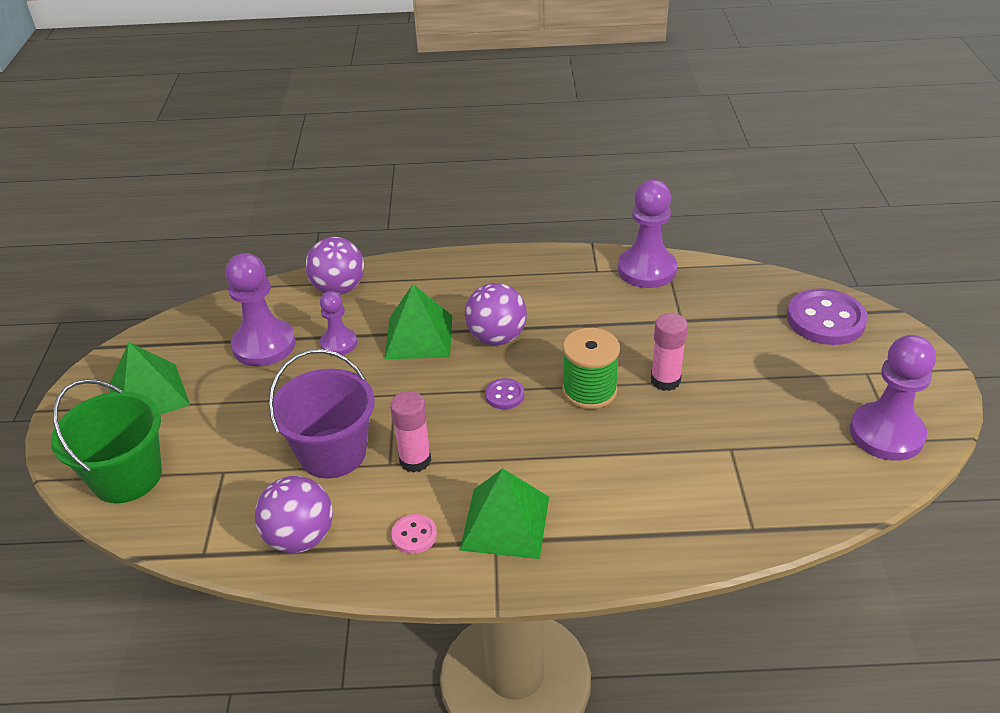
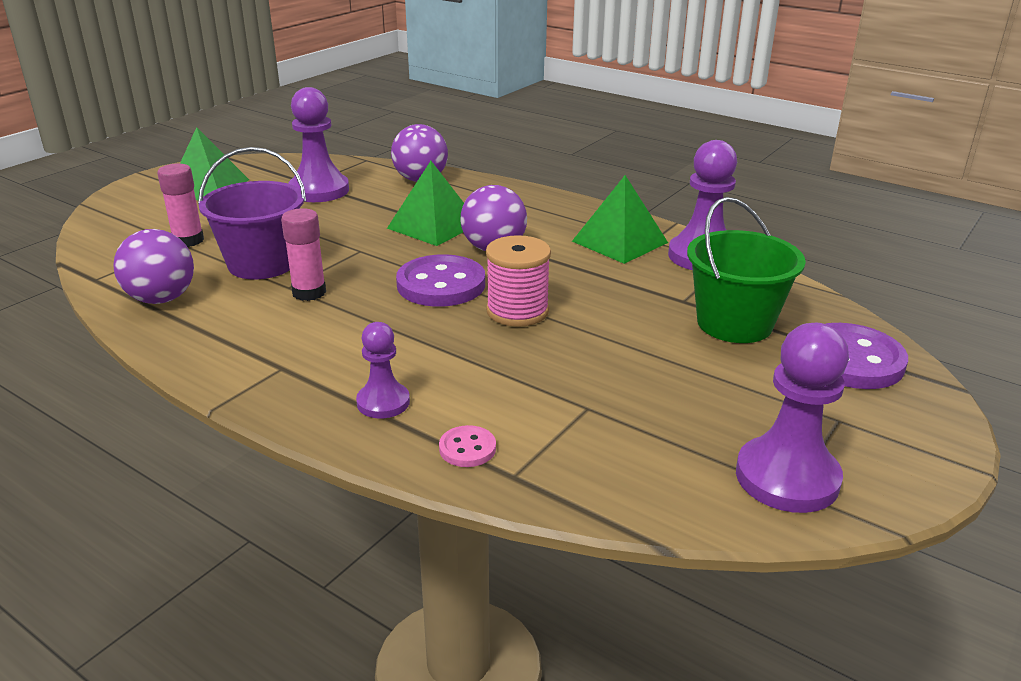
camera: 35 degrees right, 10 degrees down
(127, 477) = (125, 222): green bucket -> green bucket (734, 323)
(339, 343) = (369, 208): purple pawn -> purple pawn (383, 402)
(414, 535) = (233, 334): pink button -> pink button (467, 448)
(504, 395) = (441, 284): purple button -> purple button, size x2.07
(505, 523) = (308, 360): green pyramid -> green pyramid (620, 242)
(589, 390) = (517, 311): green spool -> pink spool
(665, 380) = (599, 333): pink glue stick -> pink glue stick (188, 240)

